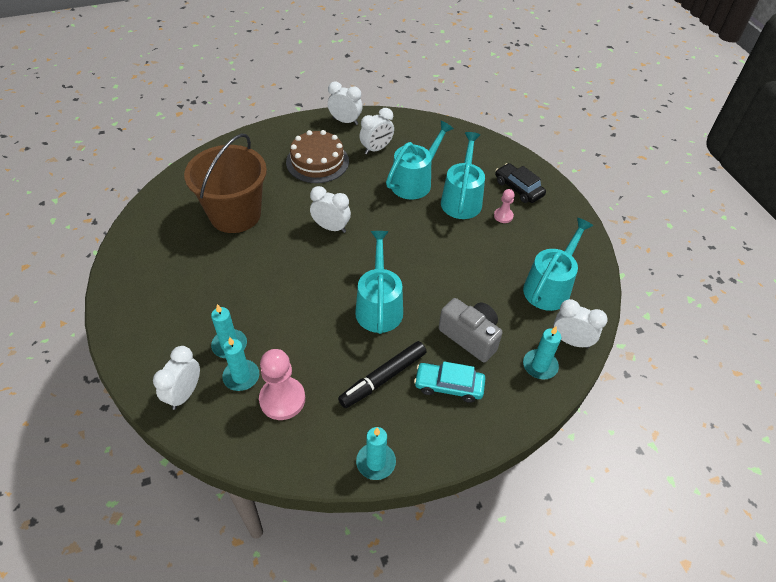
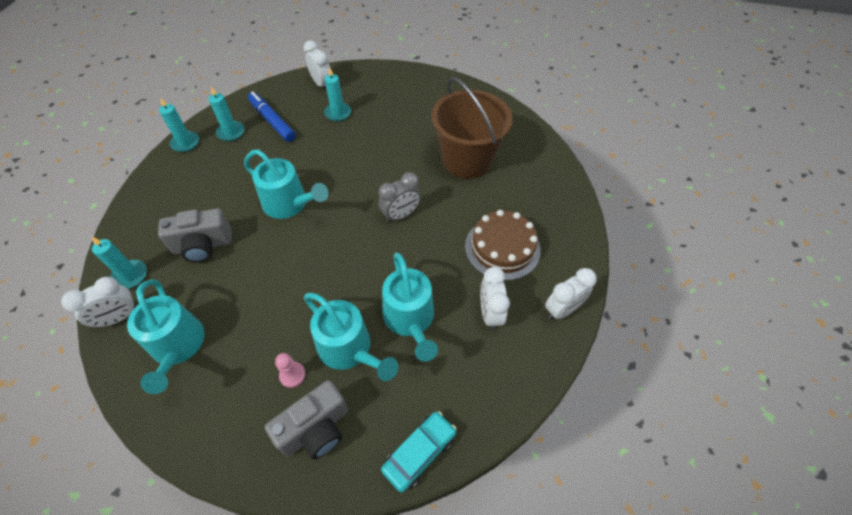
camera: 125 degrees right, 5 degrees up
(241, 376) = (308, 110): turquoise candle -> turquoise candle (231, 132)
(282, 399) = (272, 121): pink pawn -> blue marker
(331, 227) = (400, 215): white clock -> grey clock
(383, 378) = (231, 175): black marker -> none
(449, 386) = (185, 207): turquoise car -> turquoise car (419, 453)
(518, 188) = (316, 429): black car -> grey camera

